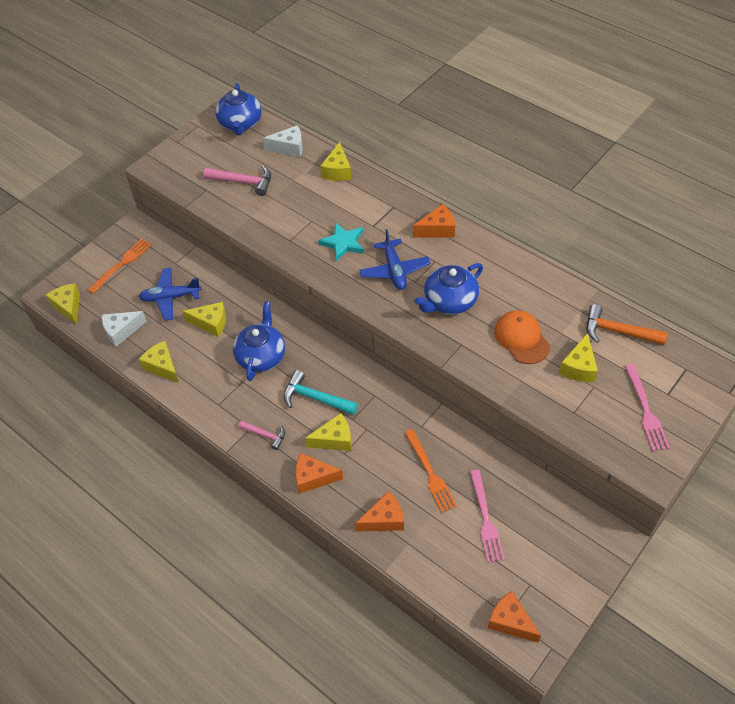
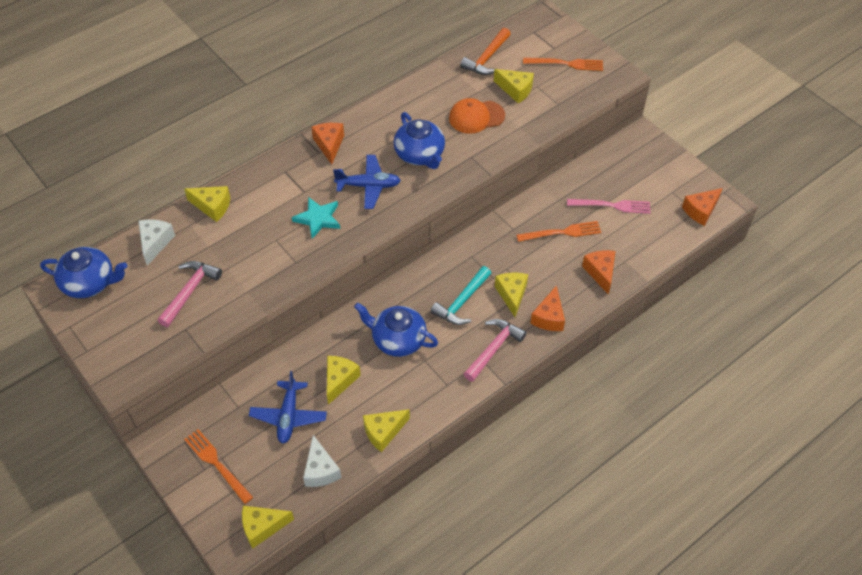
camera: 80 degrees left, 0 degrees up
(265, 435) = (494, 348): pink hammer -> pink hammer, size x1.60
(646, 411) = (567, 64): pink fork -> orange fork

